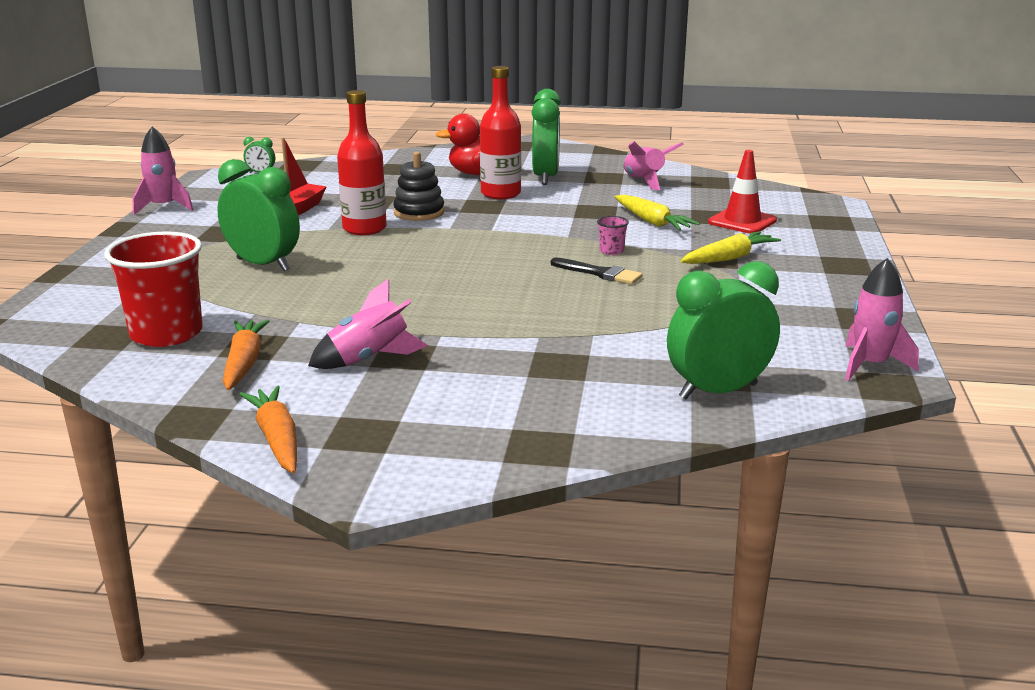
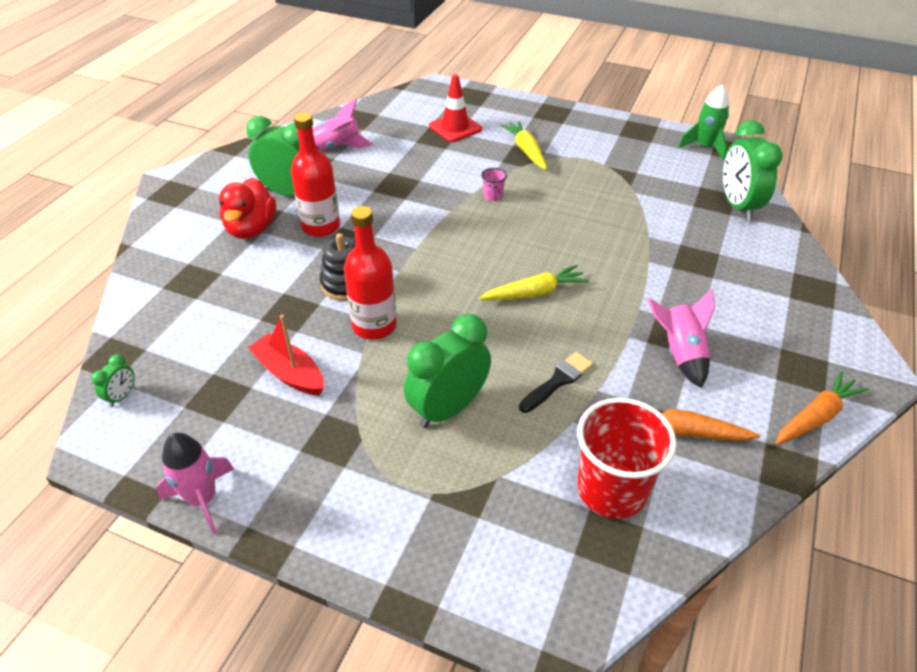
camera: 75 degrees left, 20 degrees up
(277, 439) = (816, 417): orange carrot -> orange carrot turned 150 degrees clockwise
(600, 273) = (537, 210): black brush -> black brush (558, 381)
(652, 222) = (437, 164): yellow carrot -> yellow carrot (535, 293)
(870, 365) = (705, 147): pink rocket -> green rocket

